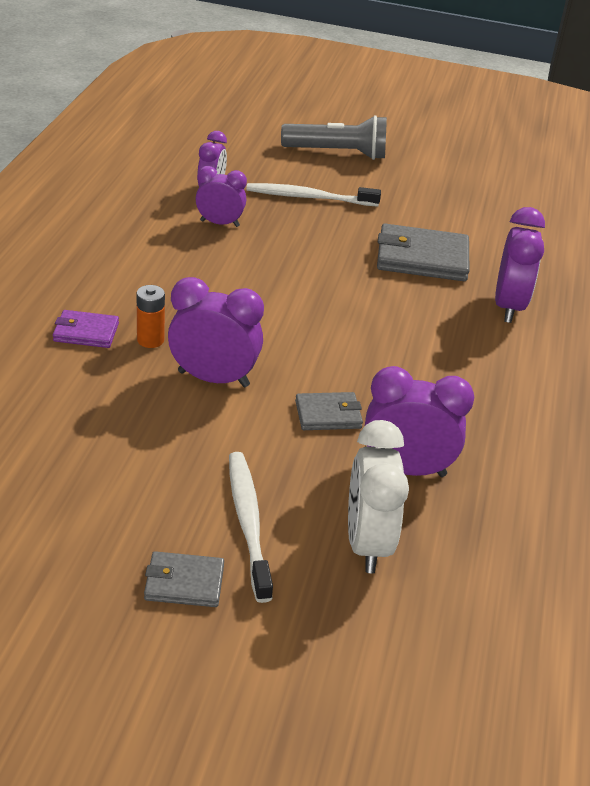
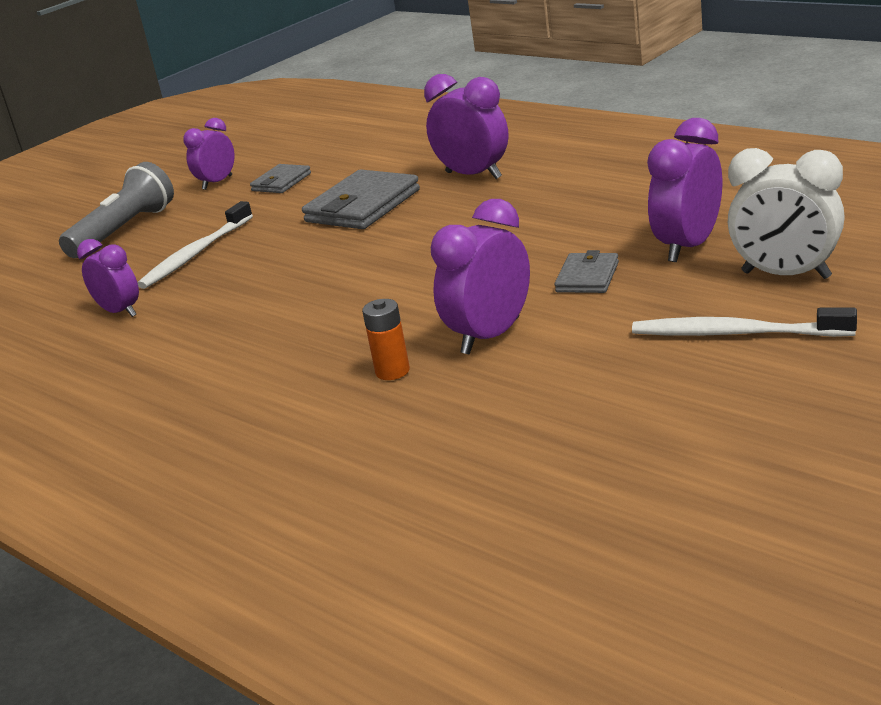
camera: 55 degrees left, 10 degrees down
(86, 332) = (346, 415): purple wallet -> none
(184, 583) = (816, 376): grey wallet -> grey wallet (281, 182)
(219, 223) = (195, 311): purple clock -> purple clock (217, 183)

